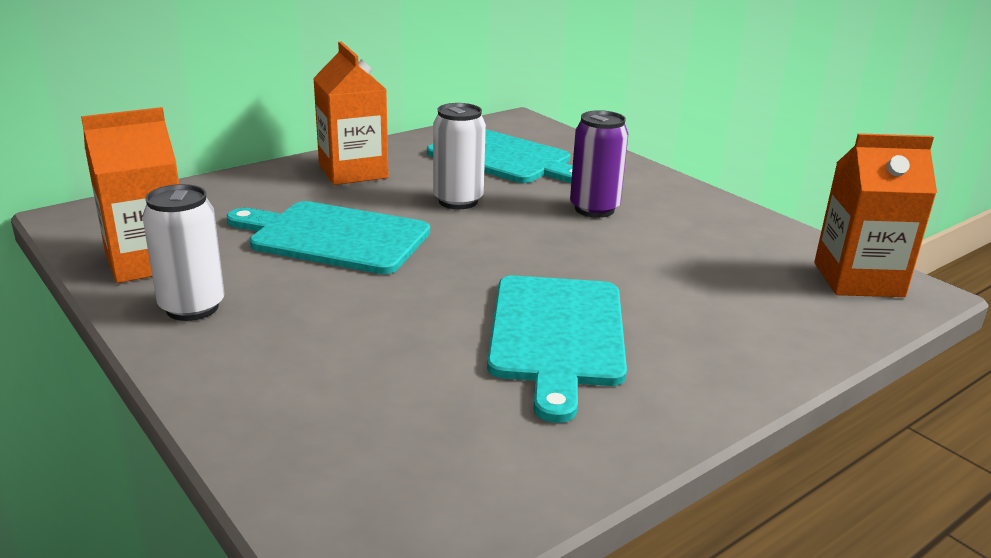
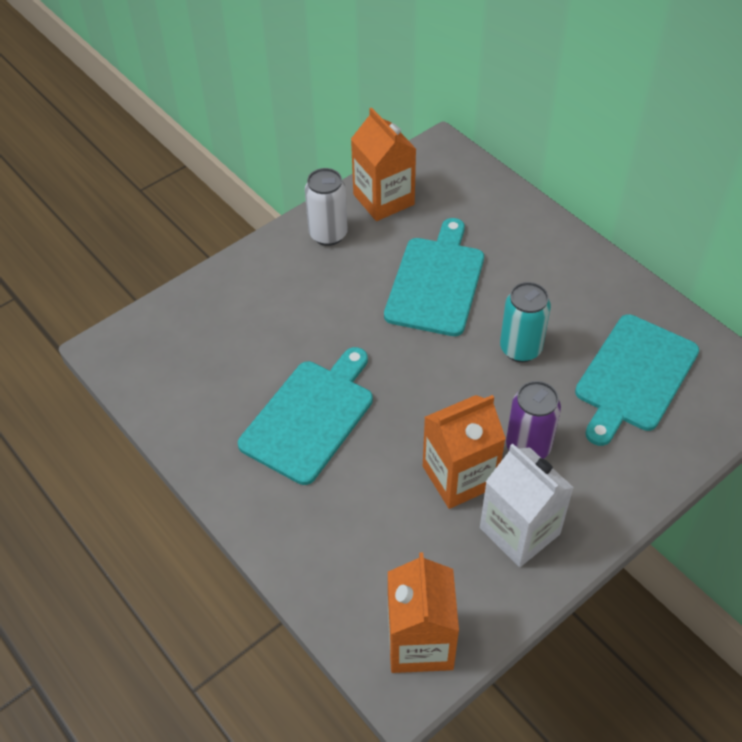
camera: 90 degrees right, 25 degrees up
(353, 171) = (564, 274): orange carton -> orange carton (459, 476)
(458, 201) = (520, 349): white can -> turquoise can
(556, 335) = (310, 417): turquoise cutting board -> turquoise cutting board turned 120 degrees clockwise
(701, 221) = (519, 531): none -> white carton

